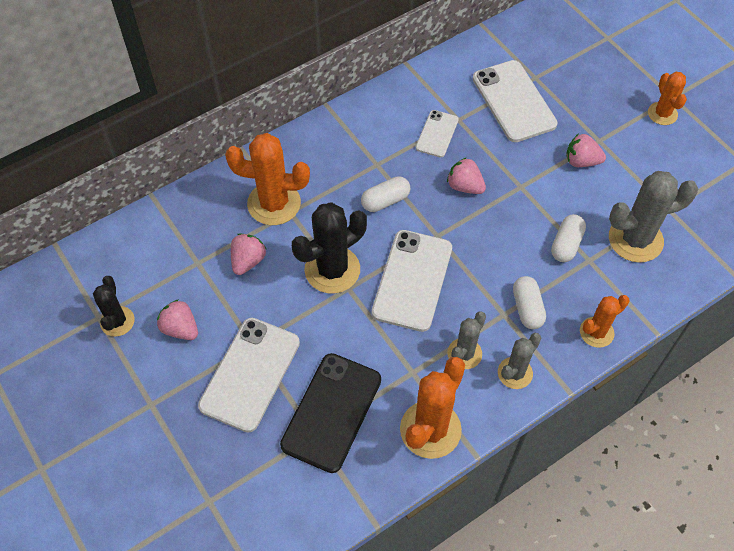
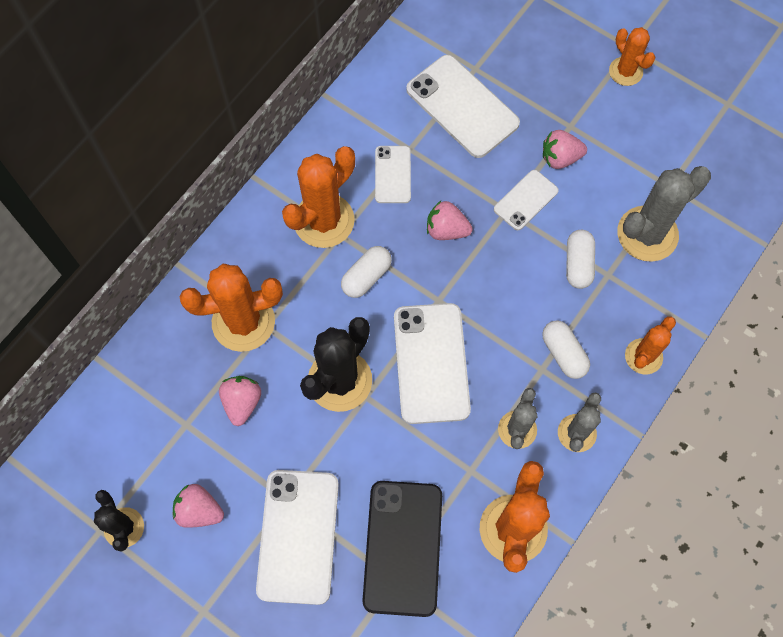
camera: 20 degrees left, 10 degrees up
(368, 150) = (324, 220): none -> orange cactus
(540, 184) = (526, 200): none -> white phone

